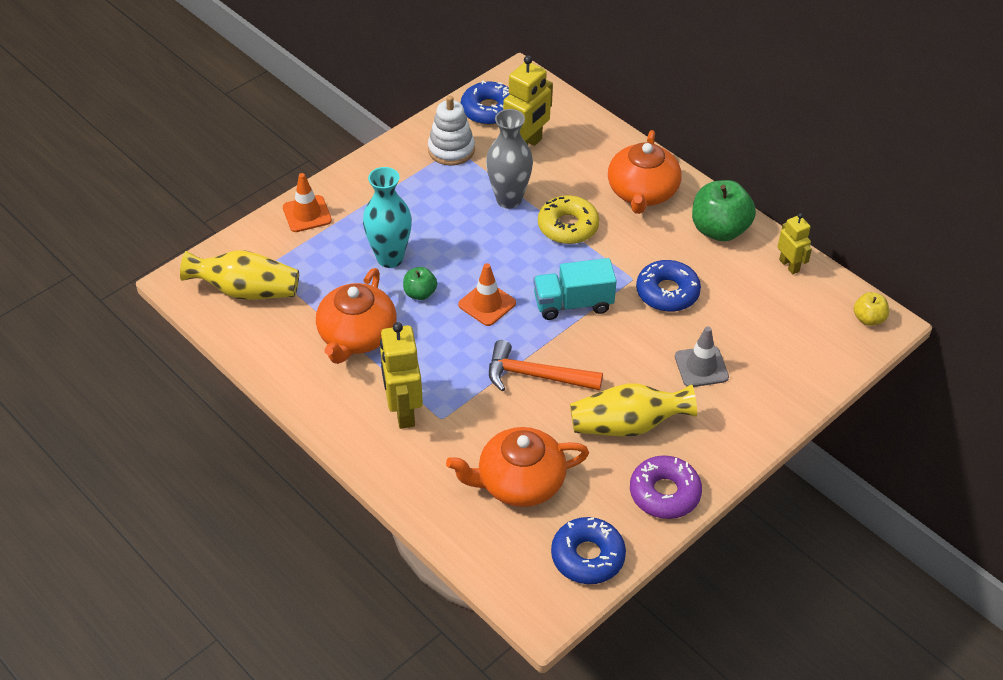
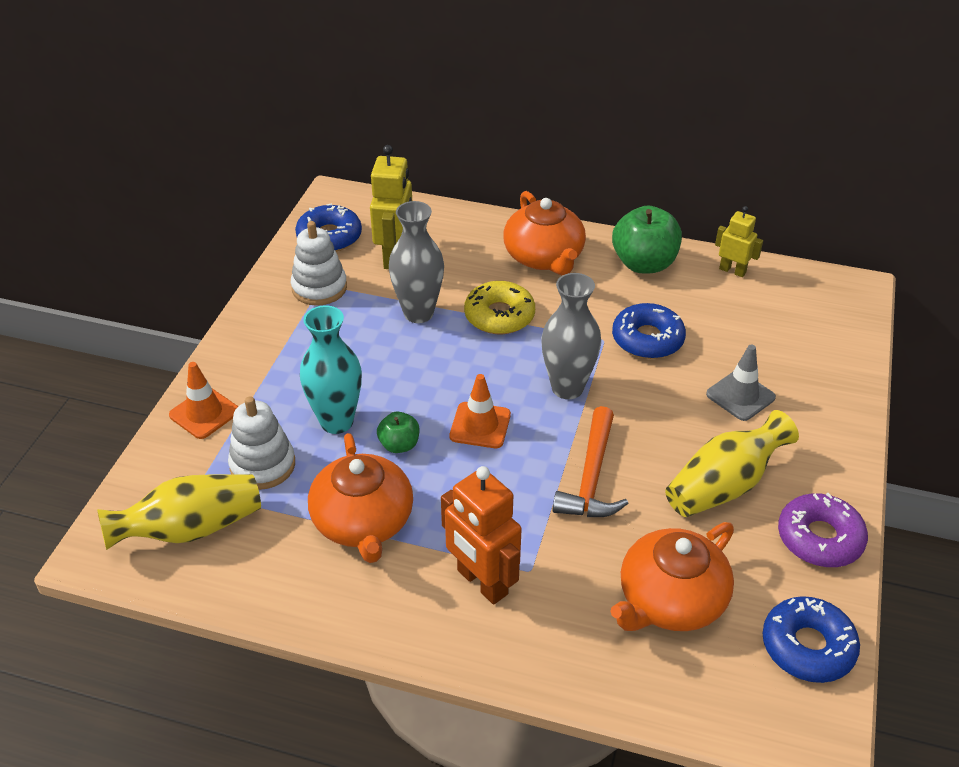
camera: 30 degrees left, 5 degrees down
(320, 268) = (263, 465): none -> white stacking toy
(403, 411) = (481, 582): yellow robot -> orange robot
(536, 376) = (591, 477): orange hammer -> orange hammer turned 60 degrees counterclockwise
(573, 304) = (567, 388): turquoise truck -> grey vase
(868, 319) = (841, 289): yellow apple -> none

